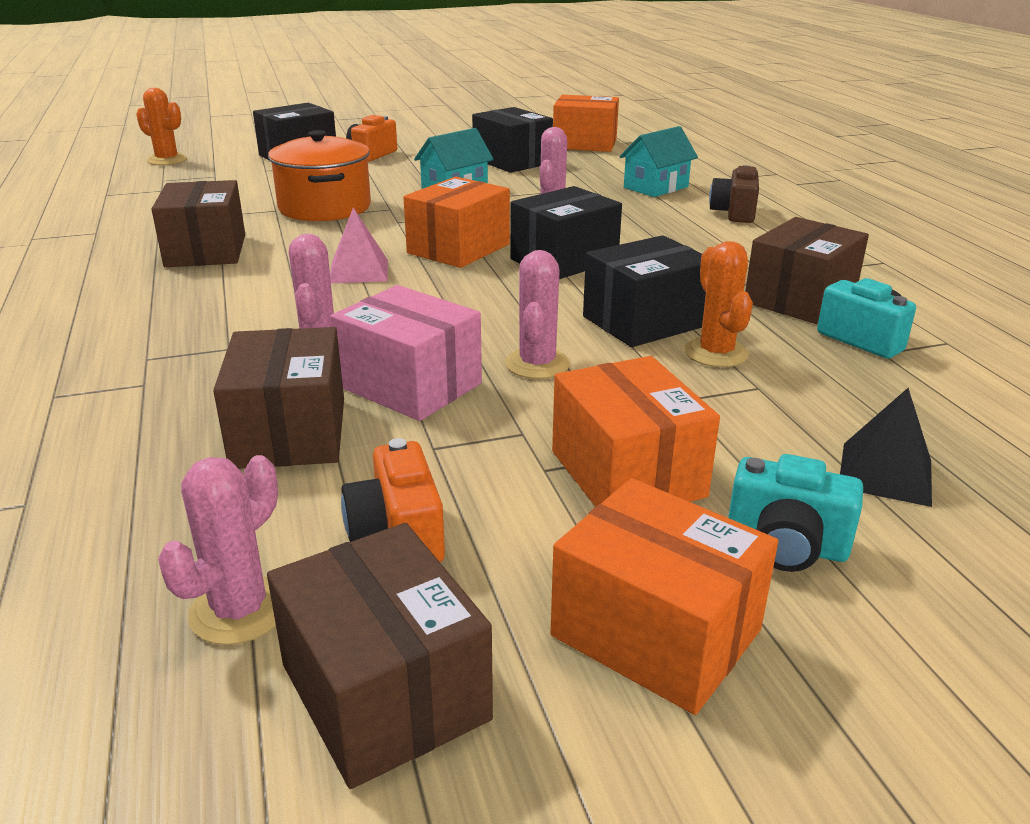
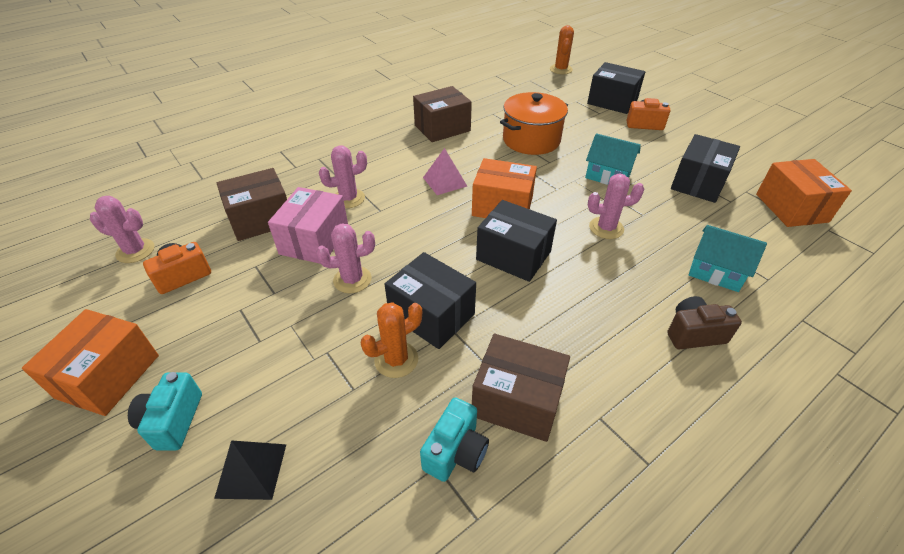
camera: 70 degrees right, 15 degrees up
(384, 692) = (85, 302): brown box -> none
(627, 474) = (238, 342): orange box -> none

